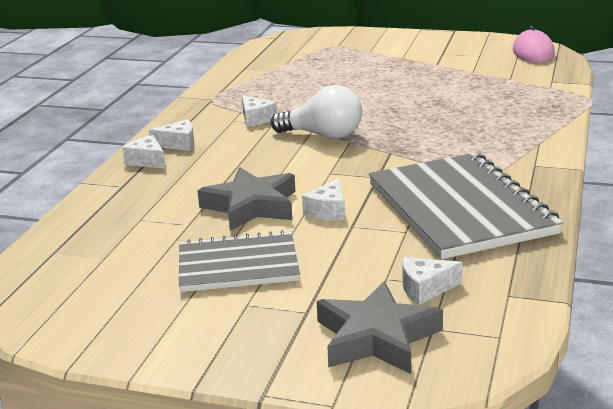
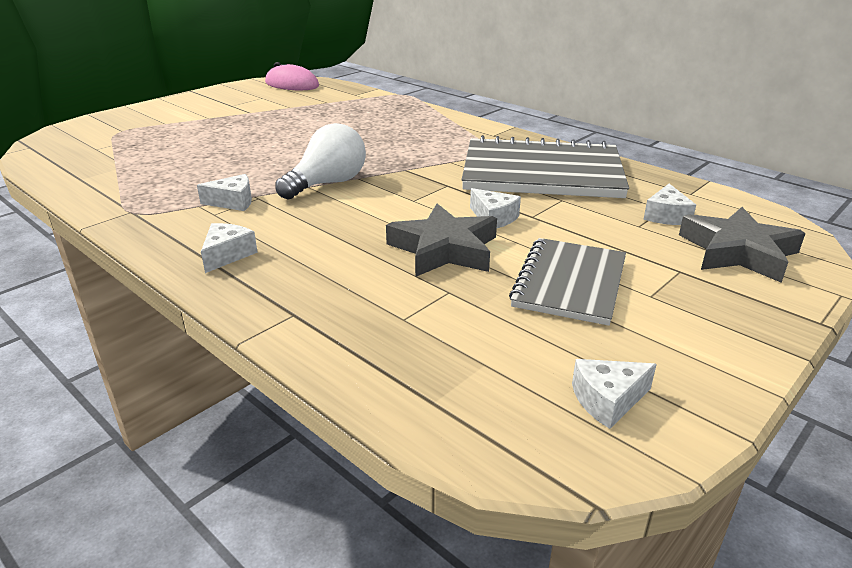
camera: 65 degrees left, 5 degrees up
(147, 161) = (245, 283): white cheese -> white cheese (607, 400)

